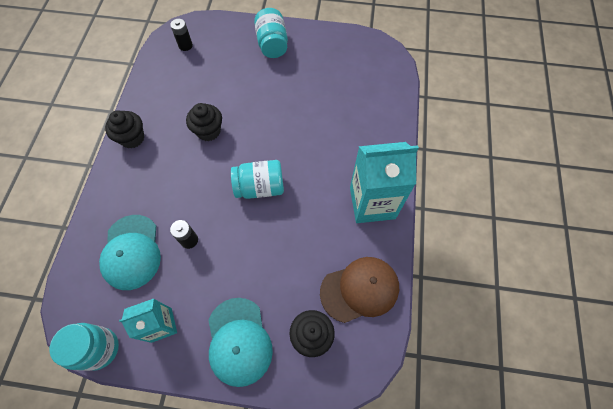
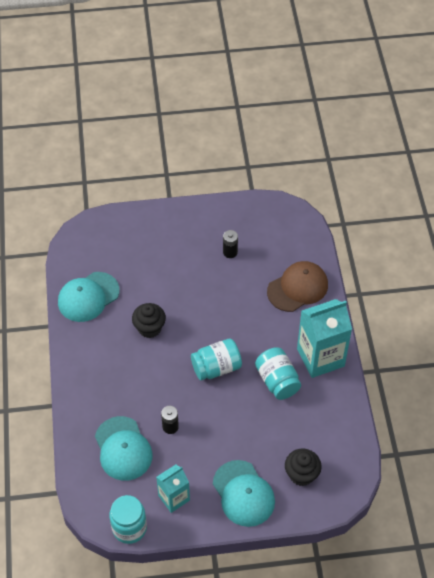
camera: 15 degrees left, 10 degrees down
(132, 138) = (79, 351): black cupcake -> none
(163, 88) = (88, 297): none -> turquoise cap
(185, 45) = (92, 249): black battery -> black battery (230, 252)
(272, 44) = (179, 229): turquoise jar -> turquoise jar (277, 381)
(359, 289) = (330, 430): brown cap -> brown cap (297, 288)

